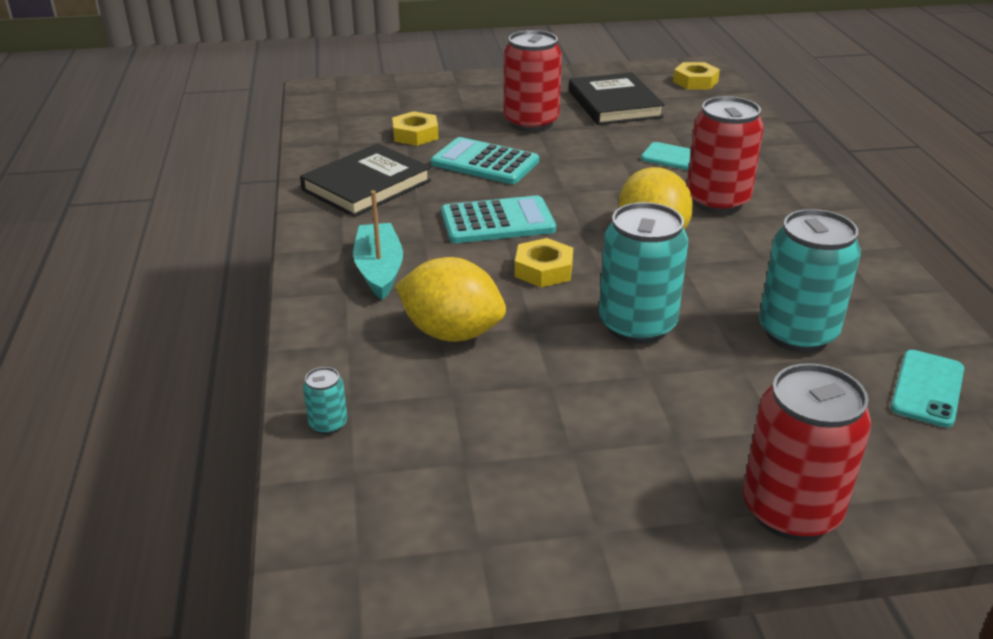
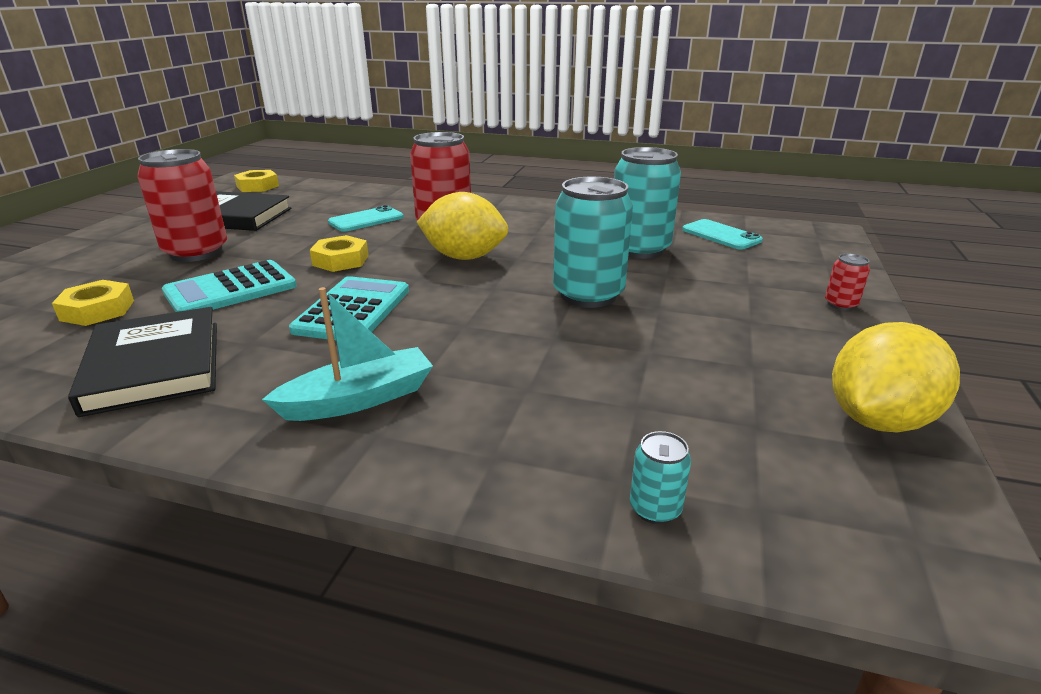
camera: 65 degrees left, 5 degrees down
(379, 270) = (359, 399): turquoise boat -> turquoise boat turned 135 degrees clockwise
(451, 333) = (530, 381): yellow lemon -> yellow lemon (877, 420)
(543, 270) = (465, 310): yellow nut -> yellow nut (341, 260)
(790, 510) = (840, 304): red can -> red can, size x0.43

